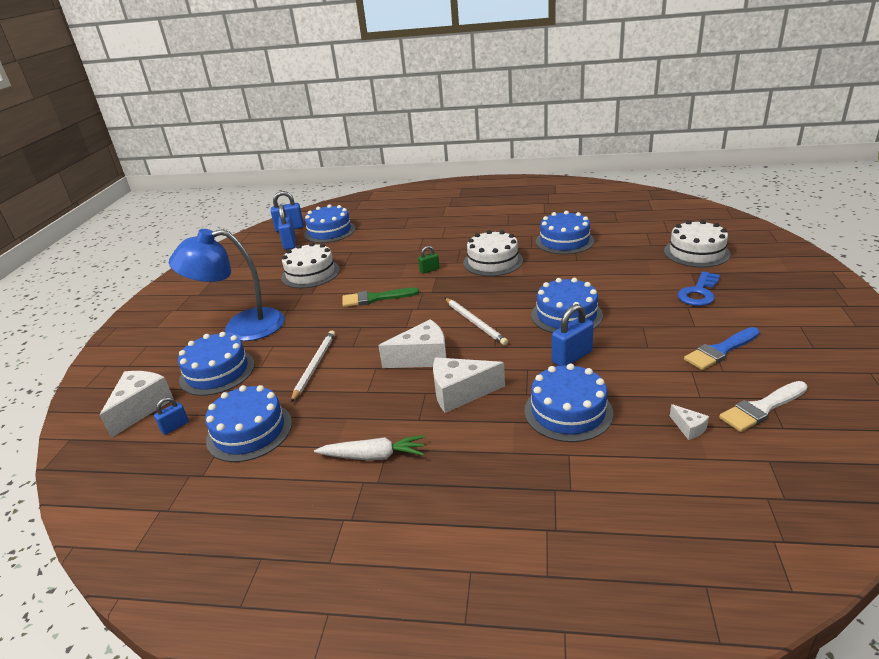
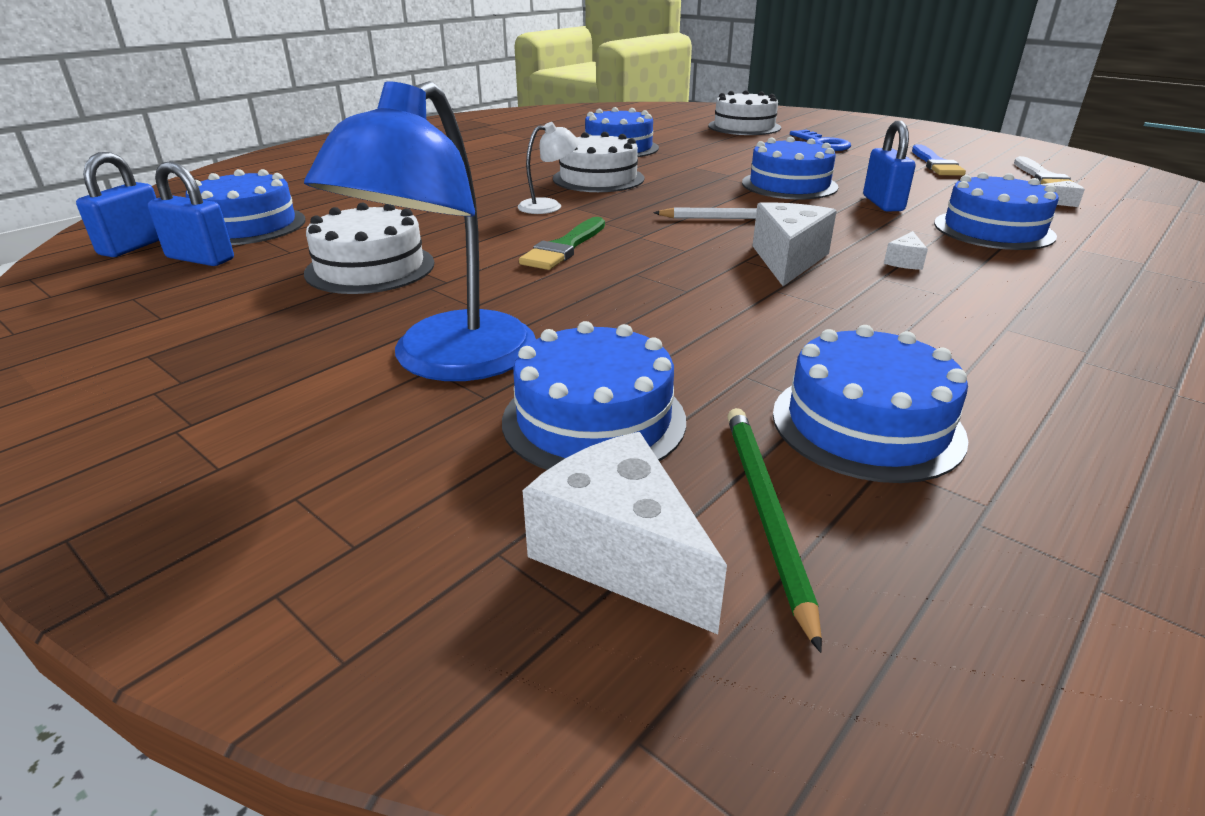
camera: 60 degrees left, 0 degrees up
(175, 426) = (765, 512): blue padlock -> green pencil
(314, 366) = (709, 327): white pencil -> none
(373, 456) = (1020, 340): white carrot -> none
(429, 270) = (548, 206): green padlock -> white lamp
(460, 393) = (904, 261): white cheese -> white cheese, size x0.47

